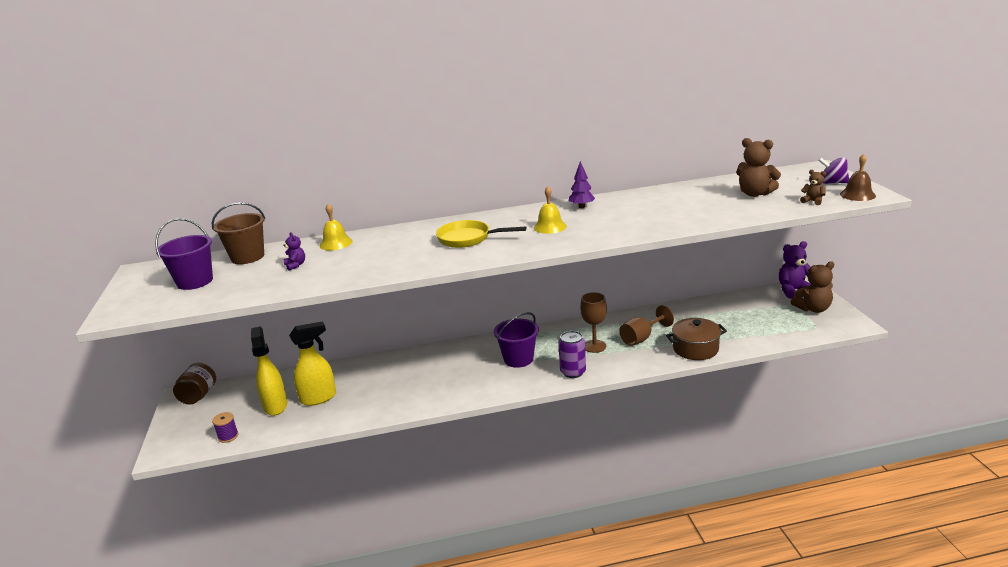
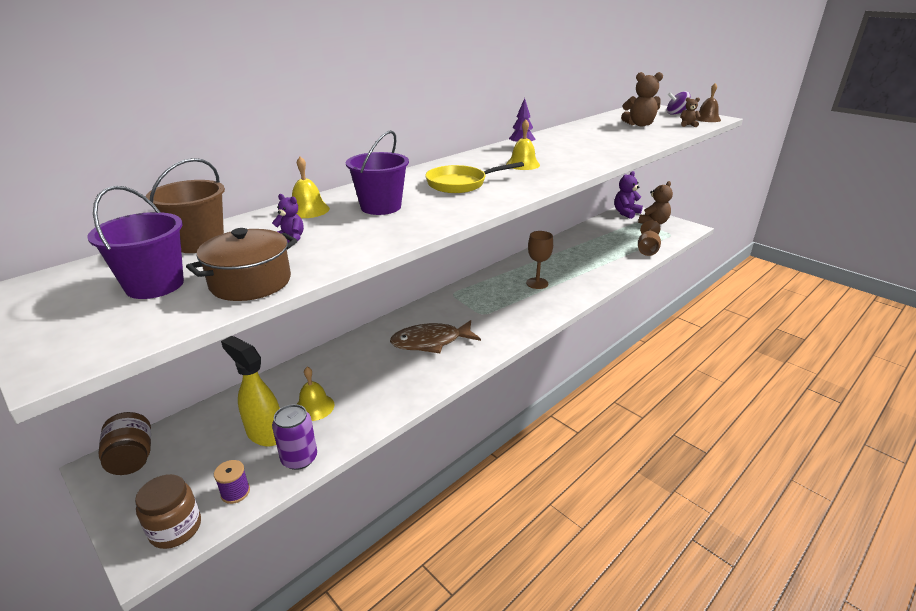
camera: 35 degrees left, 5 degrees up
(184, 445) = (175, 528): none -> brown jar
(319, 398) = (314, 407): yellow spray bottle -> yellow bell
(444, 374) = (430, 342): none -> brown fish
(518, 359) = (485, 310): purple bucket -> purple bucket (381, 207)
(573, 372) = (545, 308): purple can -> purple can (299, 458)
(641, 338) = (565, 268): brown goblet -> brown goblet (647, 249)
(695, 349) = (614, 267): brown pot -> brown pot (251, 282)

